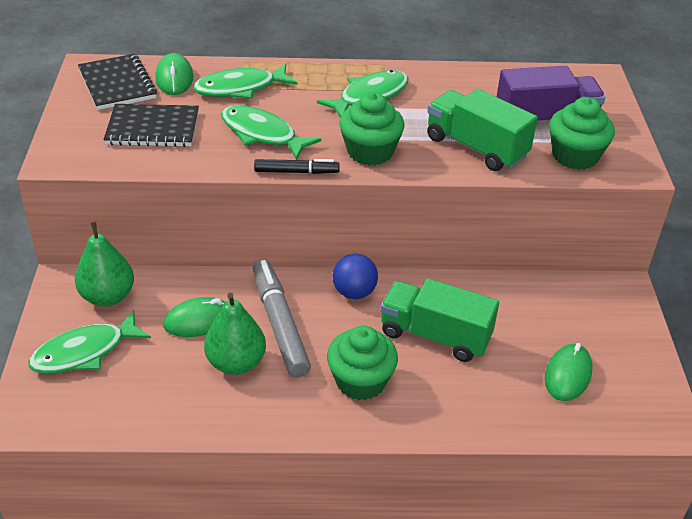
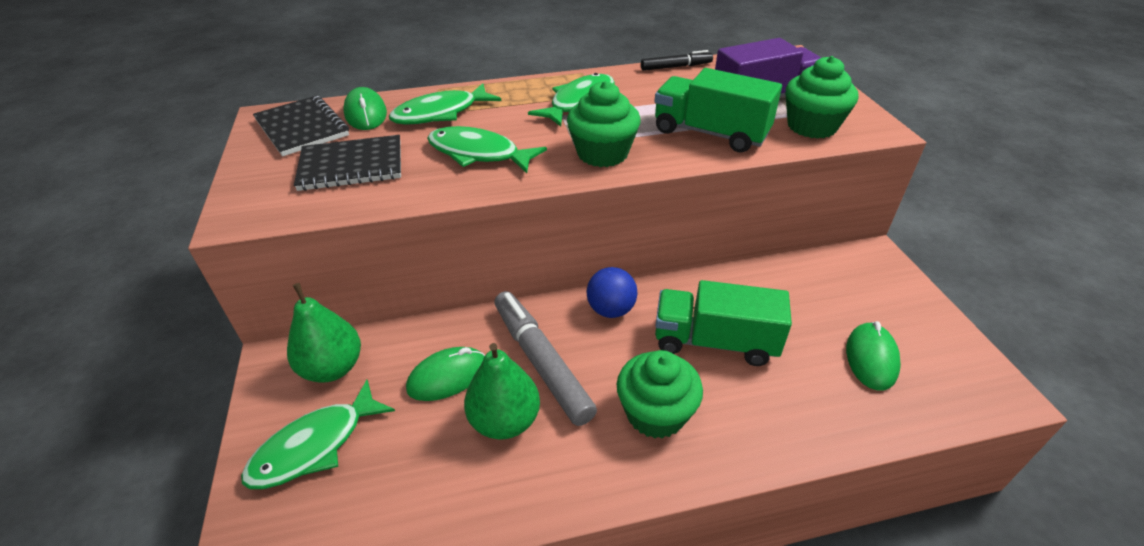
camera: 10 degrees left, 0 degrees up
(296, 172) = (530, 186): black marker -> black marker (676, 67)

